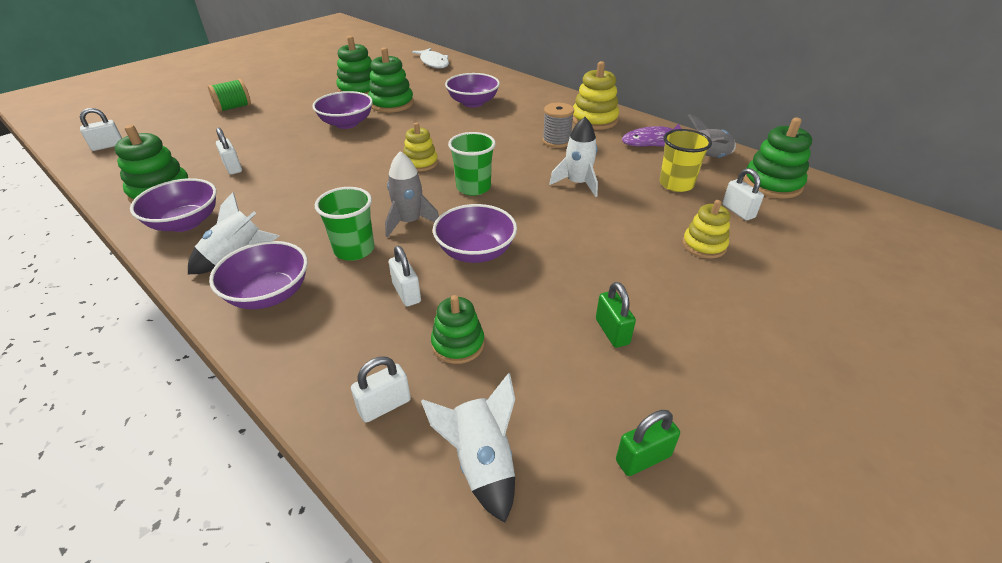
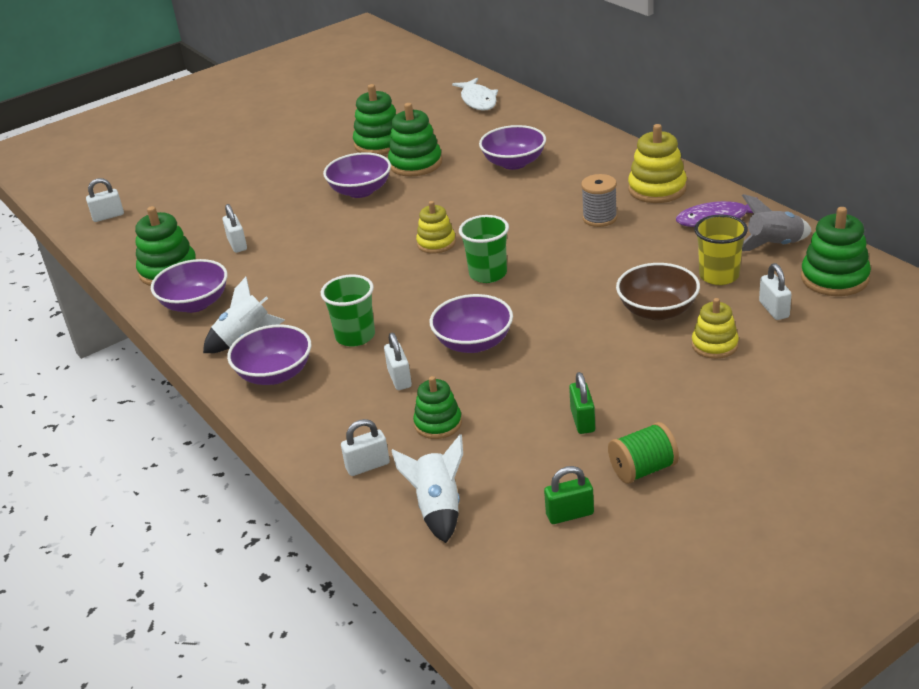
camera: 15 degrees right, 5 degrees down
(234, 108) = (235, 168): green spool -> green spool (643, 469)
(409, 222) = (413, 310): grey rocket -> none
(577, 183) = (605, 272): white rocket -> none
(637, 215) = (657, 310): none -> brown bowl

